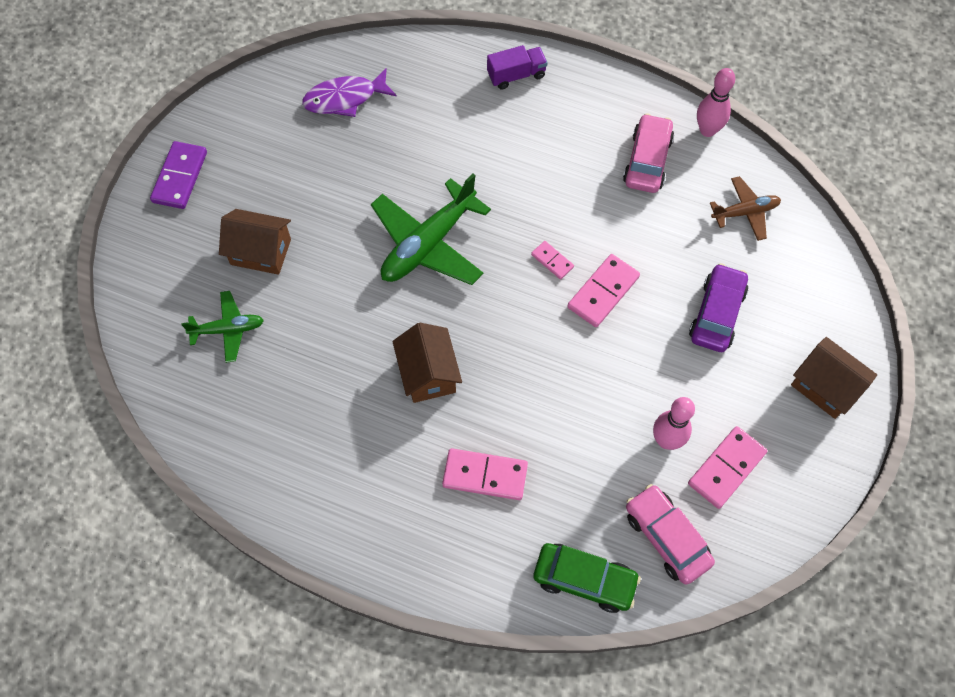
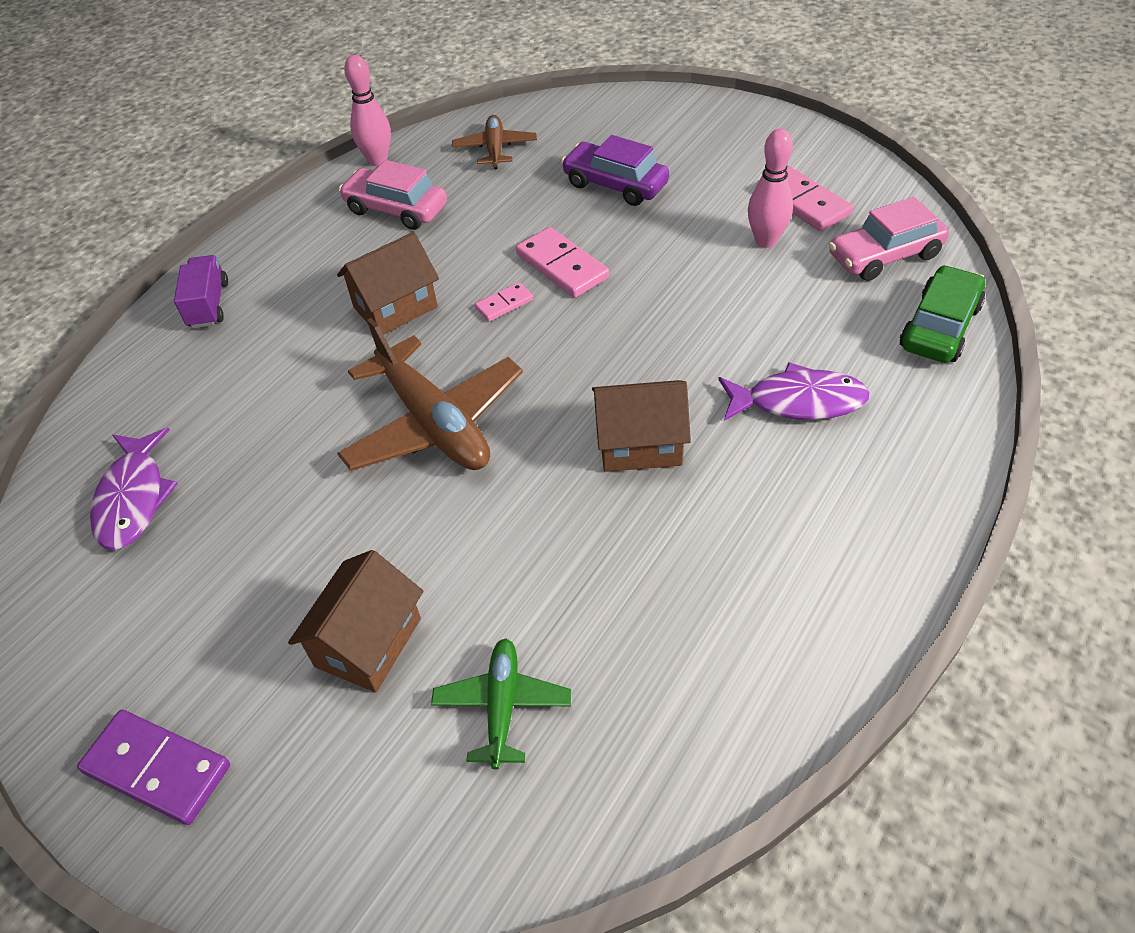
camera: 75 degrees left, 15 degrees down
(428, 244) = (434, 423): green plane -> brown plane
(485, 475) = (798, 401): pink domino -> purple fish
(825, 387) = (717, 127): brown house -> brown house (395, 307)

